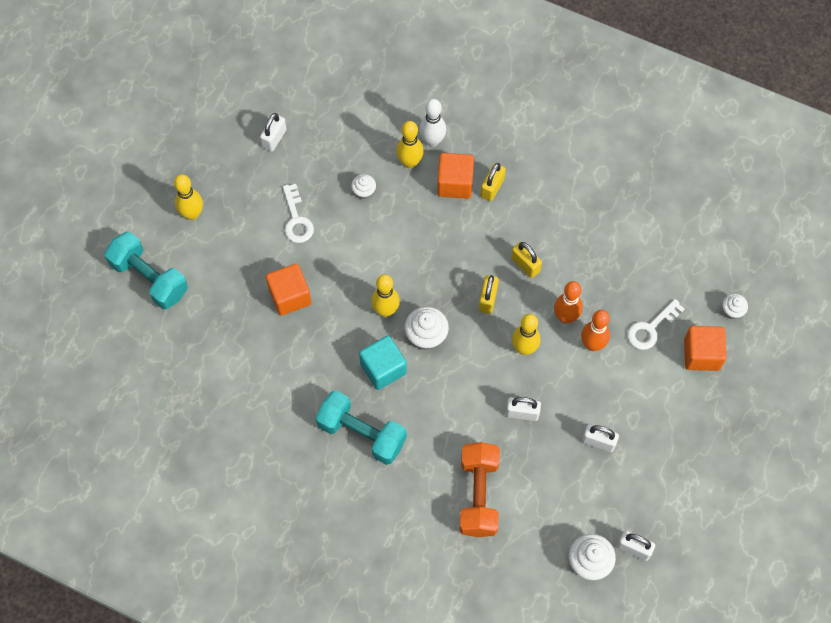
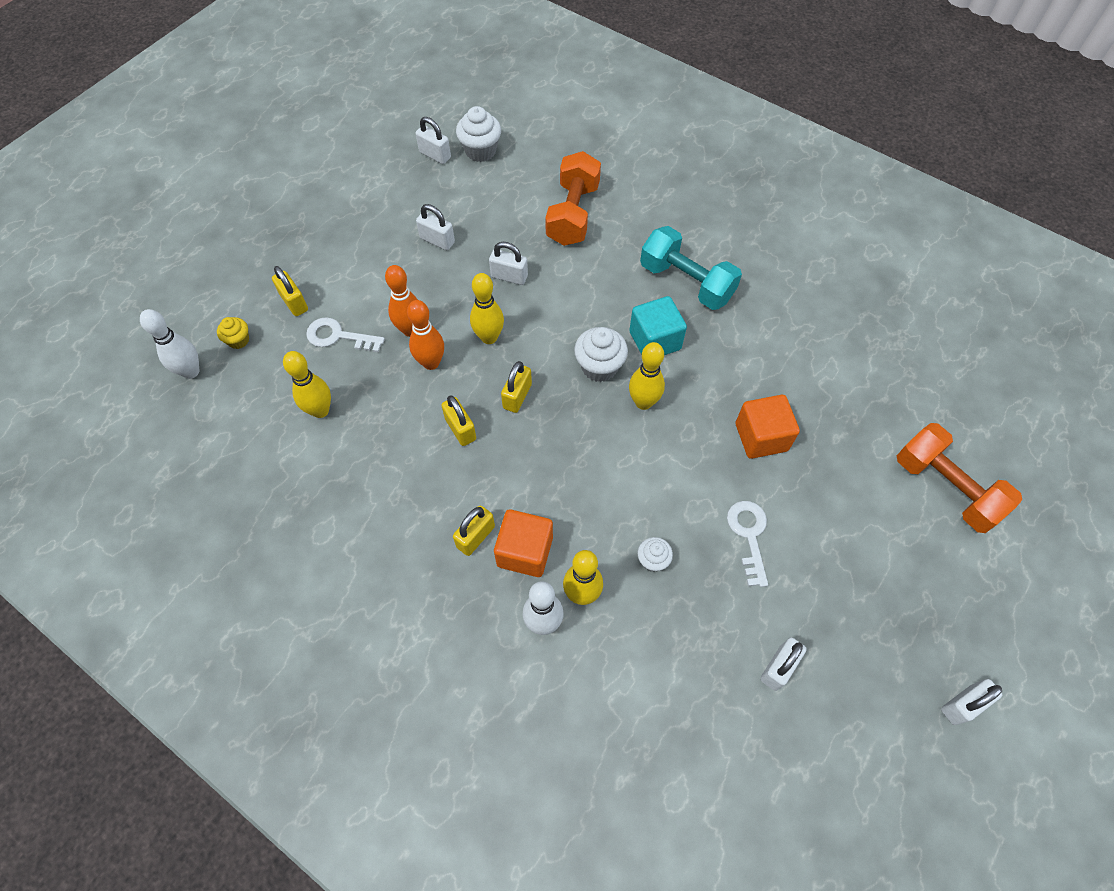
camera: 170 degrees left, 5 degrees down
(149, 278) = (945, 488): turquoise dumbbell -> orange dumbbell
(156, 136) = (962, 705): none -> white padlock
(192, 214) = (895, 567): yellow bowling pin -> yellow bowling pin (320, 410)
(651, 328) = (338, 336): white key -> white key turned 135 degrees counterclockwise
(701, 354) = (294, 302): orange cube -> yellow padlock
(732, 311) = (238, 340): white cupcake -> yellow cupcake
(757, 277) = (191, 371): none -> white bowling pin

